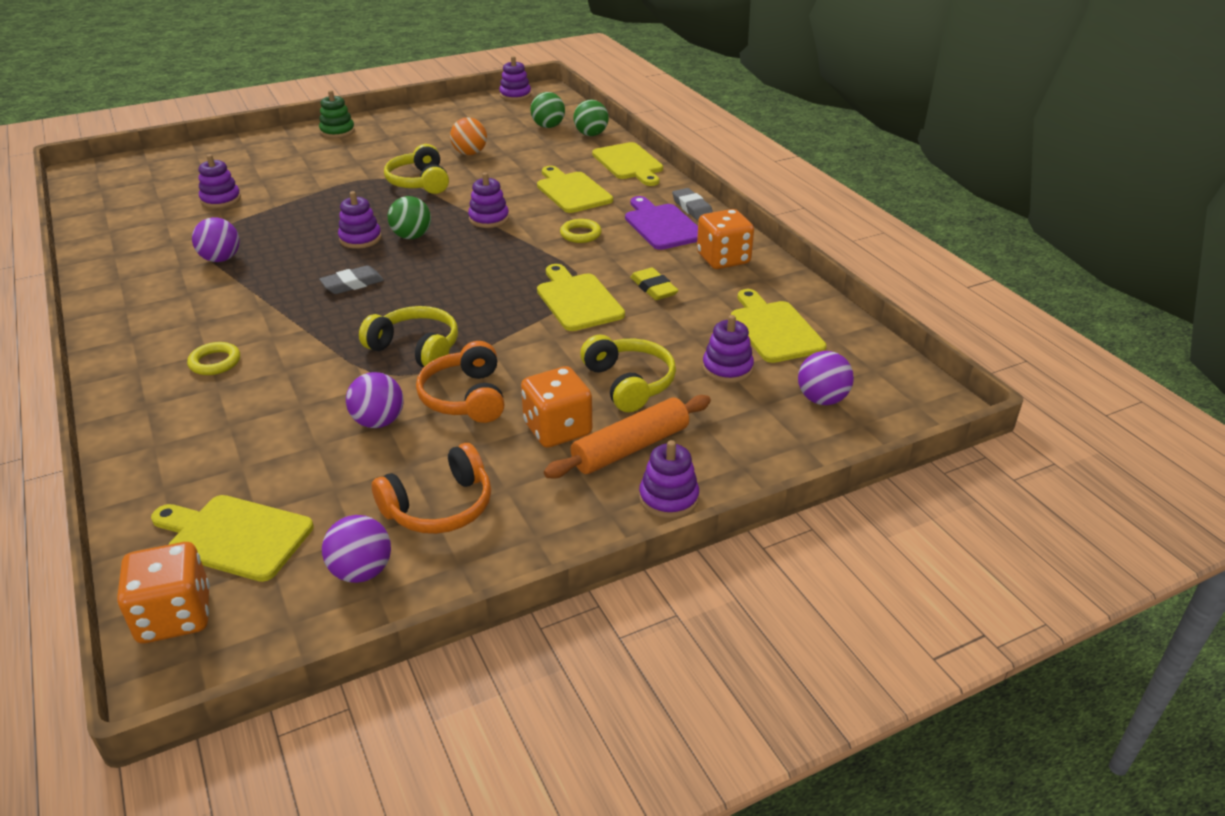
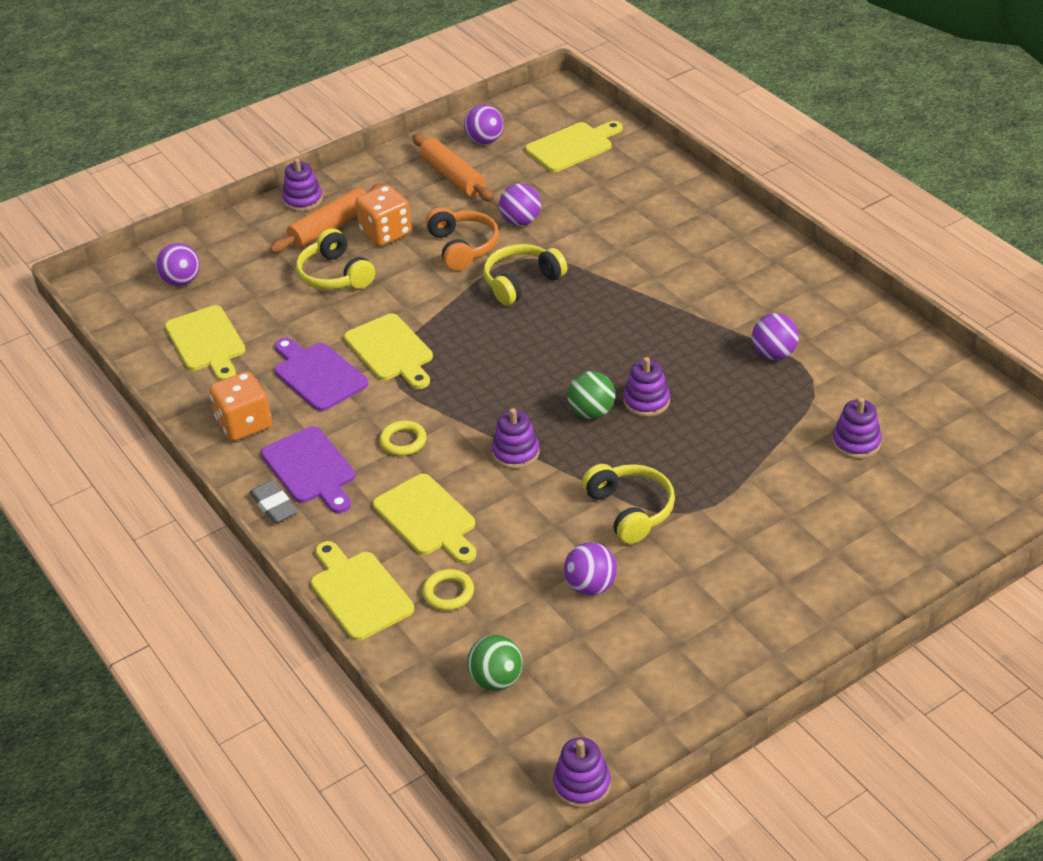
camera: 175 degrees right, 5 degrees up
(175, 616) = (577, 110): orange dice -> none
(215, 362) = (682, 249): yellow ring -> yellow ring (448, 593)
(235, 536) = (572, 146): yellow cutting board -> yellow cutting board turned 45 degrees counterclockwise
(337, 131) = (818, 618): green stacking toy -> none
(352, 284) = (617, 341): grey eraser -> none
(416, 348) = (521, 282): yellow headphones -> yellow headphones turned 120 degrees clockwise
(439, 507) = (452, 177): orange headphones -> orange rolling pin
(470, 153) = (591, 586): orange ball -> purple ball
(591, 134) = (424, 664): green ball -> none
(653, 288) = (318, 375): yellow eraser -> purple cutting board
(727, 368) = (253, 298): purple stacking toy -> none

